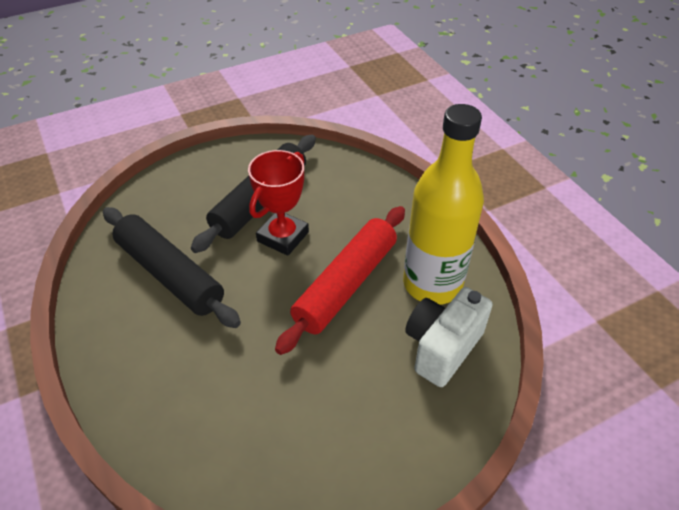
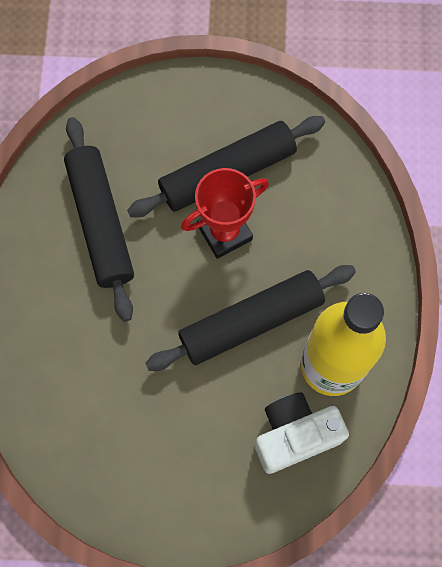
camera: 30 degrees right, 25 degrees up
(346, 284) = (251, 321): red rolling pin -> black rolling pin

